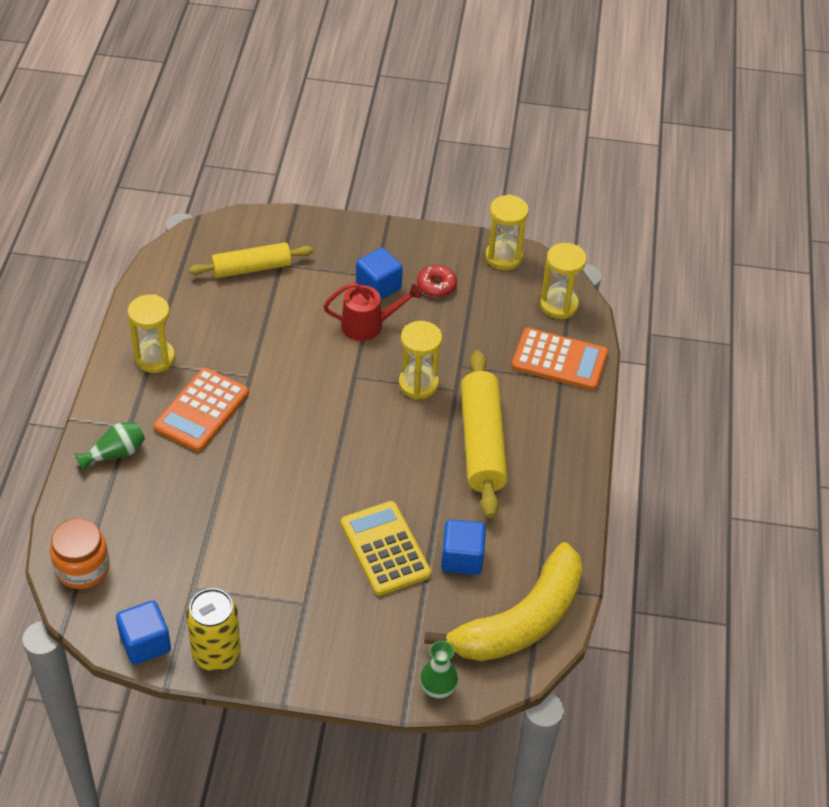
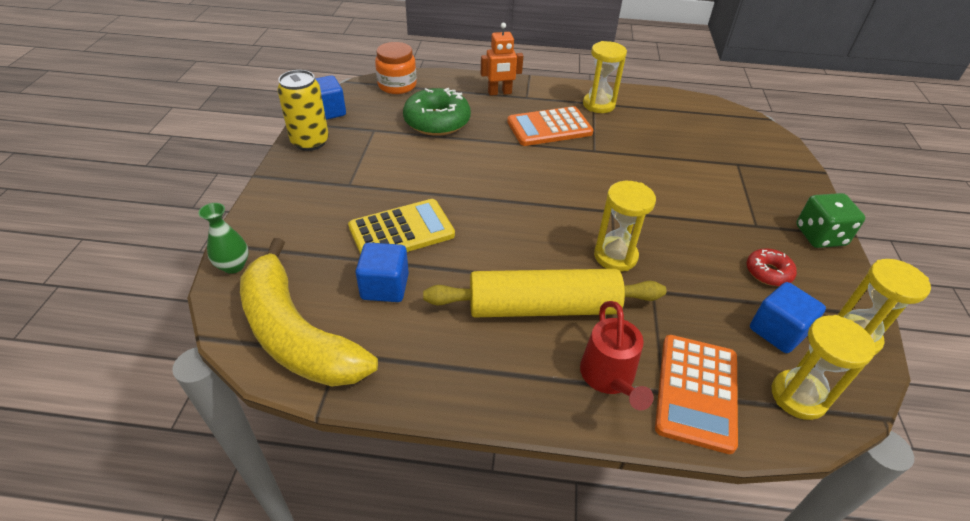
camera: 90 degrees right, 5 degrees down
(115, 454) = (499, 93): green vase -> orange robot
(179, 521) = (437, 121): none -> green donut
(201, 410) = (549, 127): orange calculator -> orange calculator turned 45 degrees counterclockwise
(252, 268) = (723, 148): yellow rolling pin -> none
(368, 325) = (684, 220): red watering can -> red watering can (609, 378)
(378, 286) = (742, 227): blue cube -> blue cube (777, 331)
(390, 238) = (820, 236): none -> green dice

